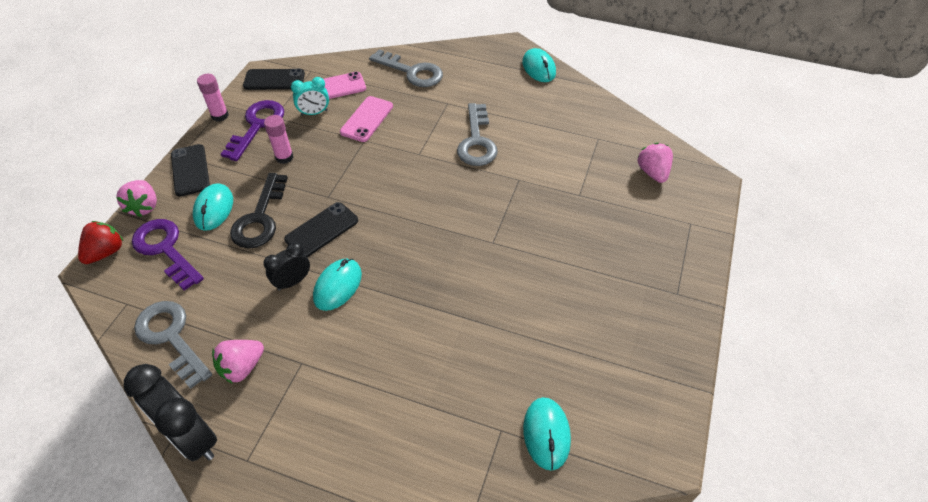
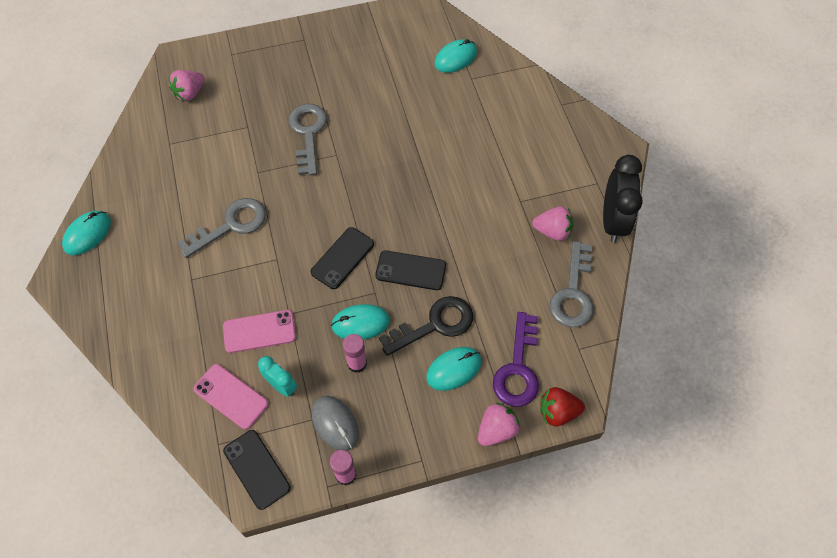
camera: 125 degrees left, 10 degrees up
(190, 170) = (431, 432): black phone -> black phone (342, 258)
(257, 126) = (335, 423): purple key -> grey mouse
(293, 282) = (470, 253): black clock -> none
(337, 286) = (449, 223): turquoise mouse -> turquoise mouse (360, 323)
(412, 72) = (160, 341): grey key -> grey key (308, 134)

